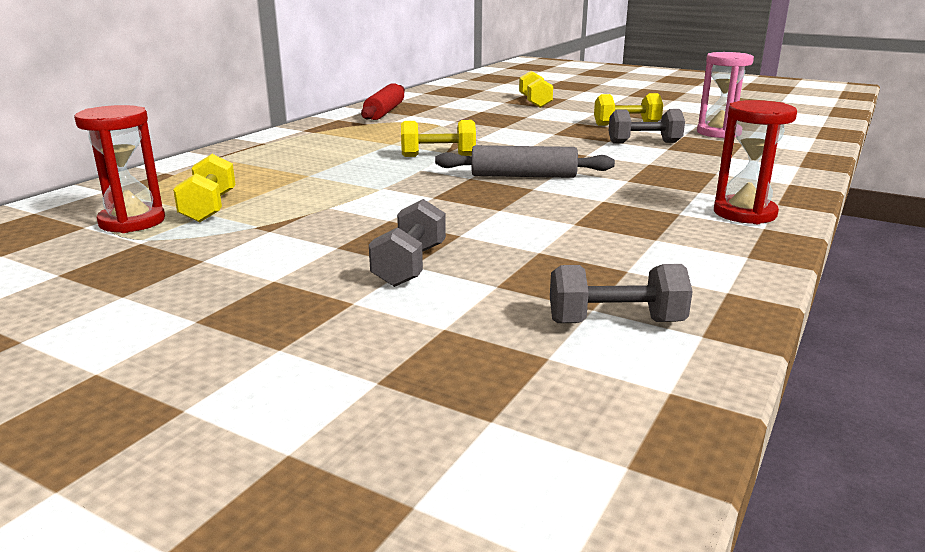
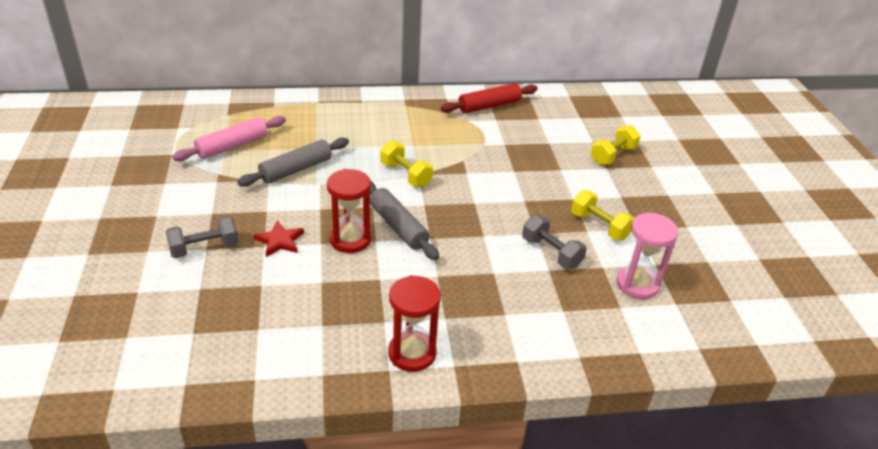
camera: 50 degrees right, 15 degrees up
(132, 222) = (194, 136): red hourglass -> red hourglass (350, 240)
(209, 208) = (232, 146): yellow dumbbell -> pink rolling pin
(333, 191) = (296, 170): none -> grey rolling pin
(463, 225) = (280, 241): none -> red star
(615, 322) = (180, 347): grey dumbbell -> none

